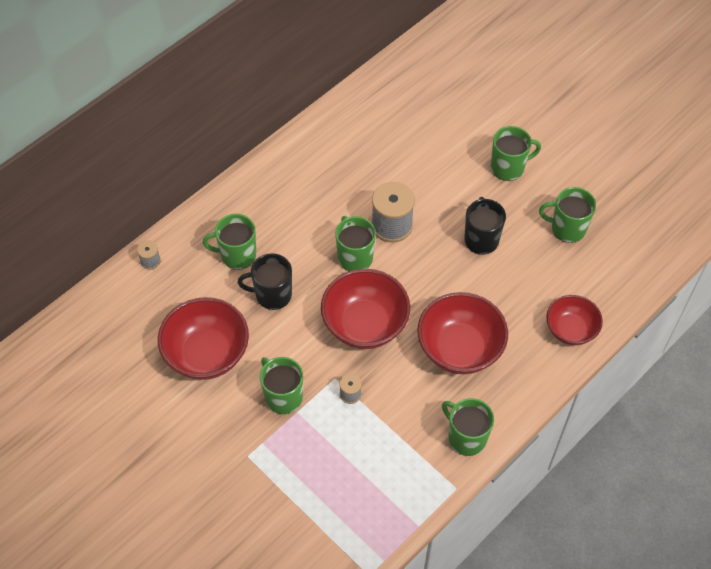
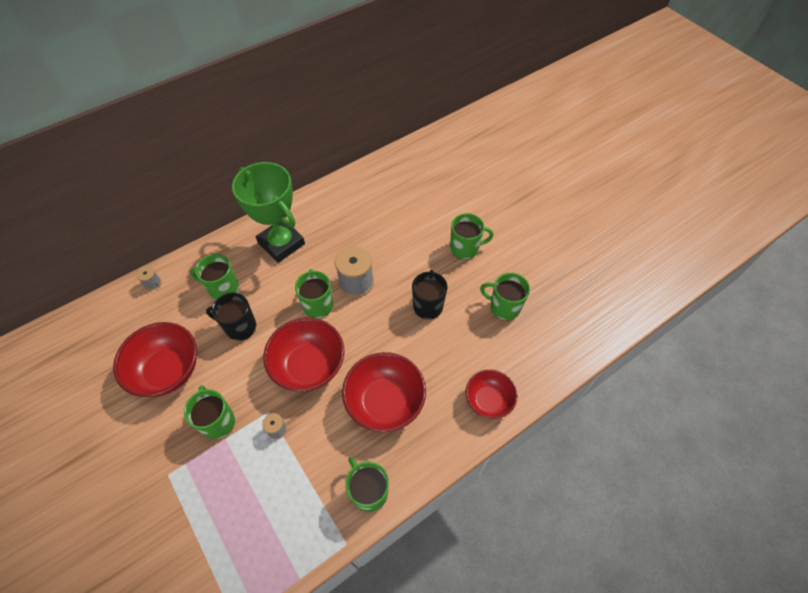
camera: 10 degrees right, 0 degrees up
(289, 192) = (281, 243): none -> green trophy

